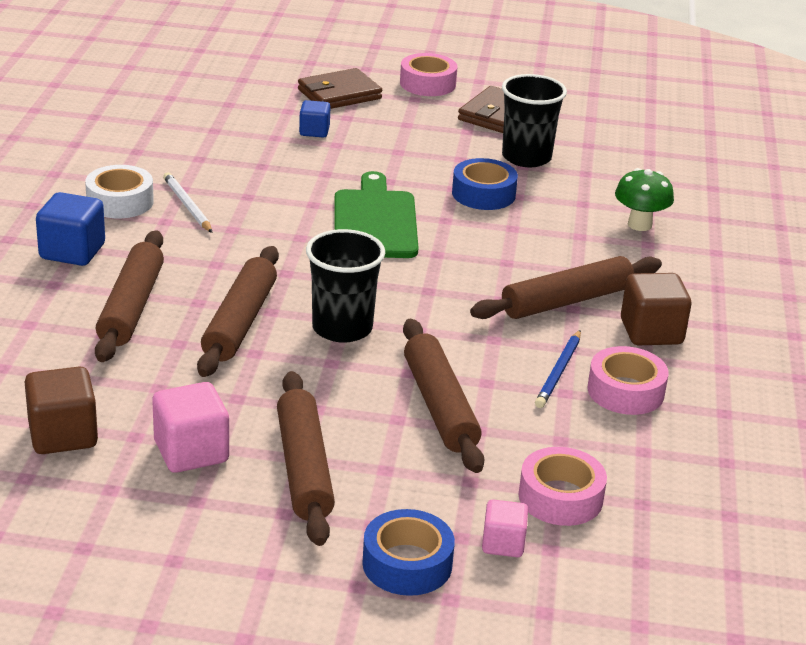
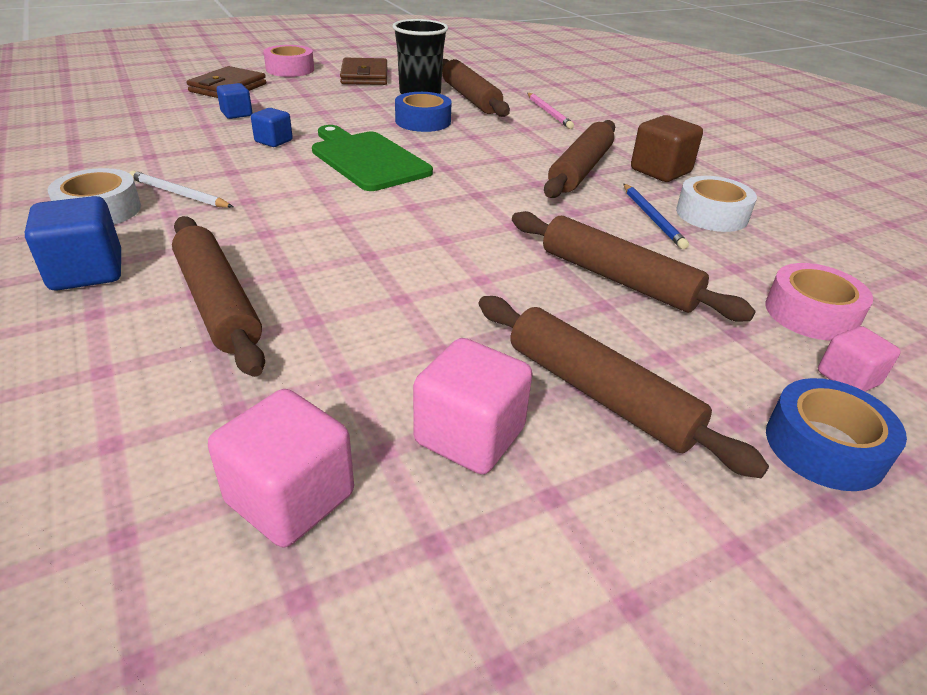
camera: 35 degrees left, 5 degrees up
(63, 435) = (290, 498): brown cube -> pink cube
(239, 322) = (352, 276): brown rolling pin -> brown rolling pin (470, 98)
(314, 174) = (273, 141): none -> blue cube
(342, 328) = (451, 246): black cup -> none
(625, 391) = (711, 214): pink tape -> white tape
(639, 224) = (549, 112): green mushroom -> pink pencil

